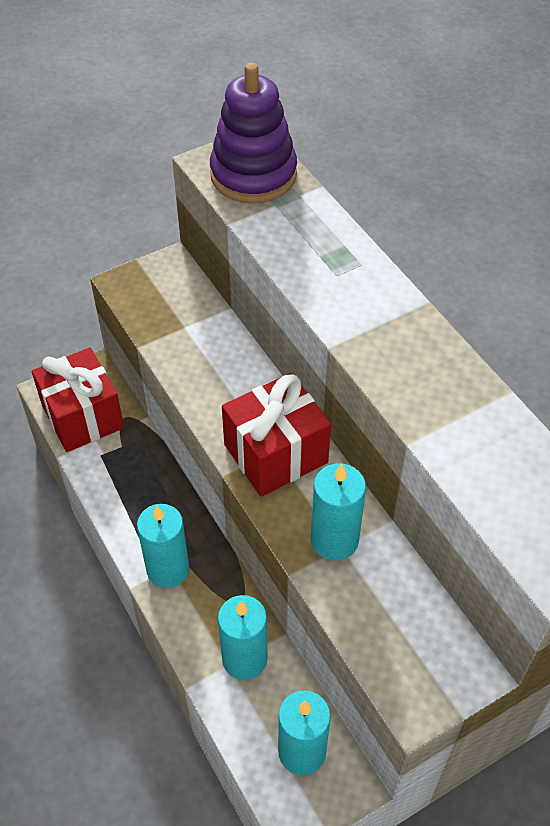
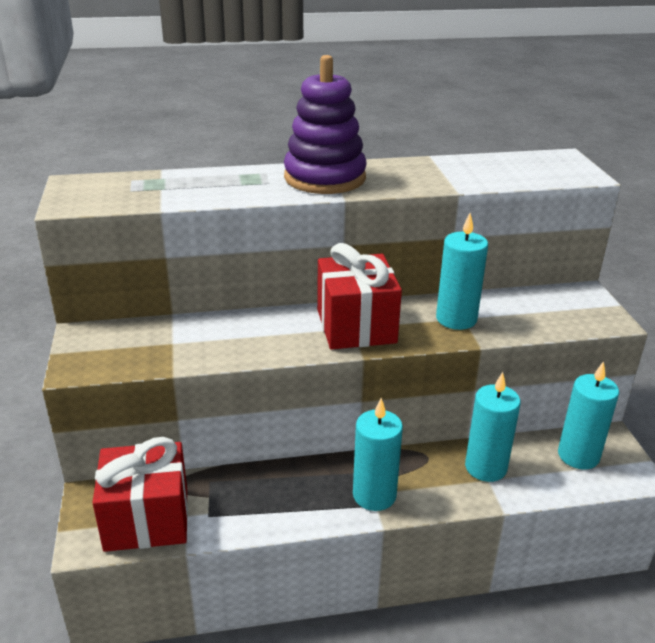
camera: 70 degrees left, 20 degrees down
(253, 175) = (112, 189): purple stacking toy -> purple stacking toy (325, 178)

